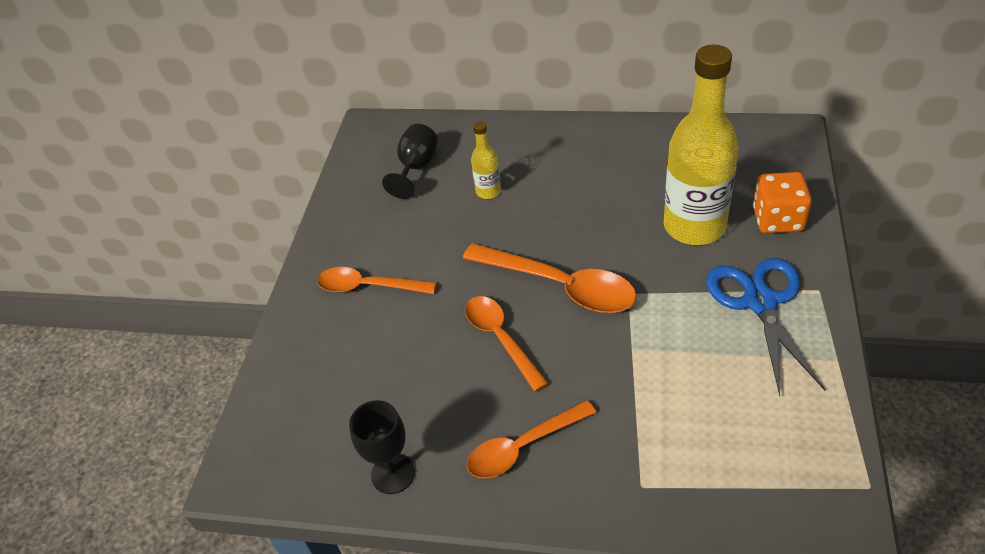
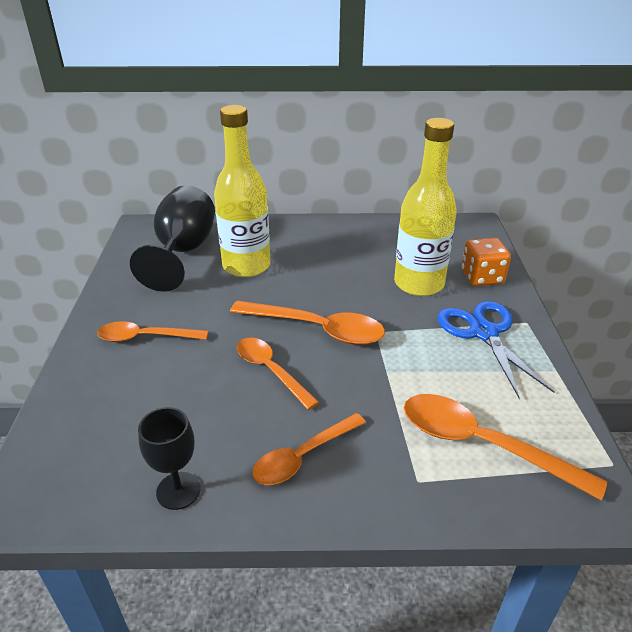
camera: 15 degrees left, 10 degrees down
(416, 168) = (183, 252): black goblet -> black goblet, size x1.80
(488, 191) = (246, 266): yellow bottle -> yellow bottle, size x2.24
(723, 449) = (482, 444): none -> orange spoon

